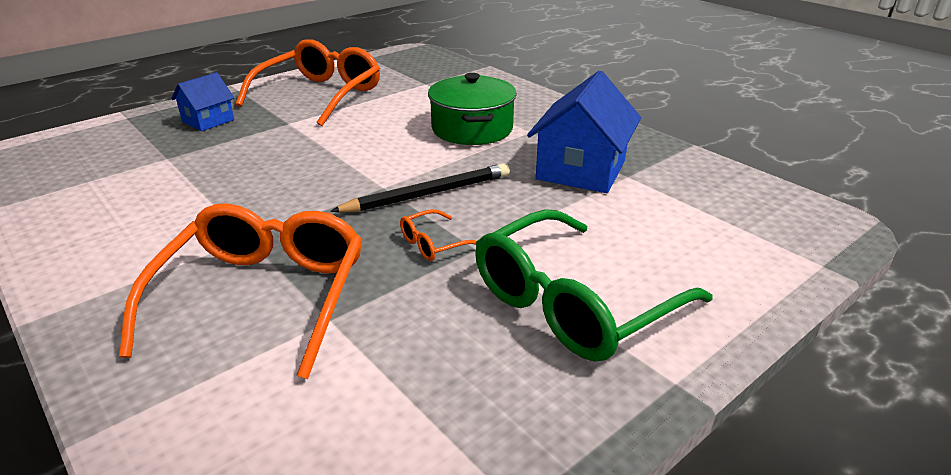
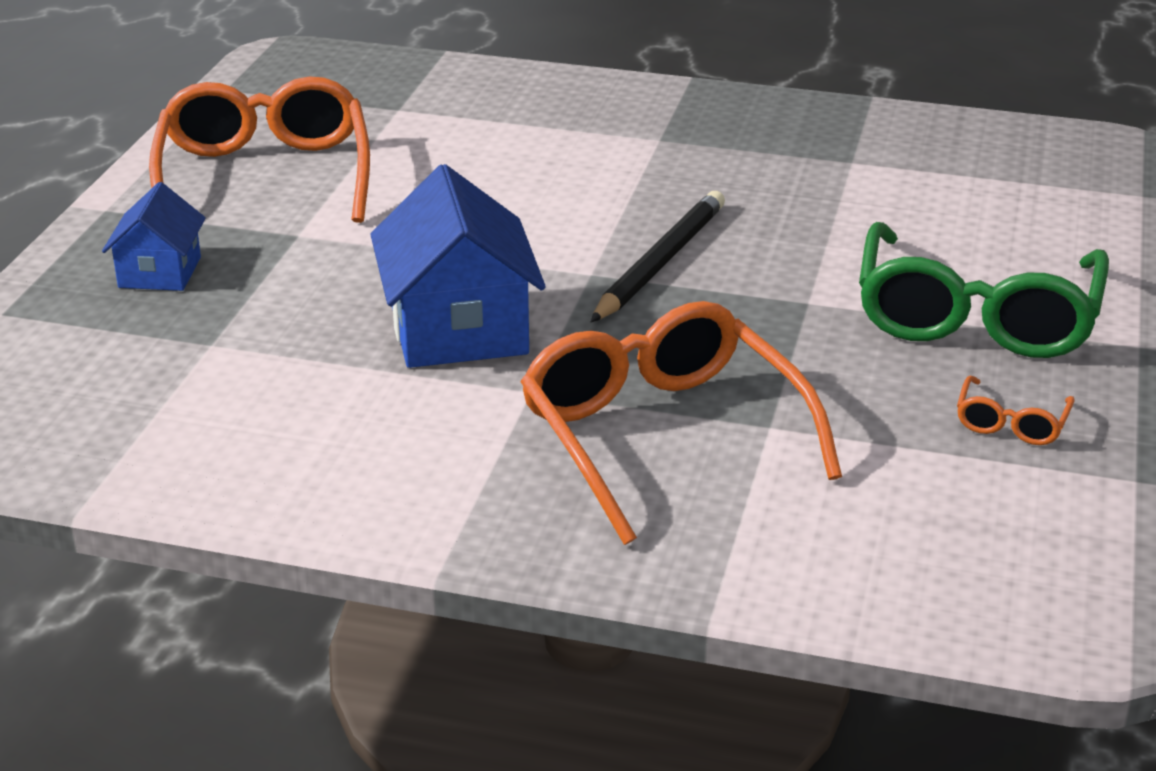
camera: 35 degrees left, 0 degrees up
(433, 244) = (756, 314): orange glasses -> orange glasses (1011, 423)
(472, 129) = (579, 159): green pot -> none
(581, 170) = (792, 171): blue house -> blue house (458, 329)

